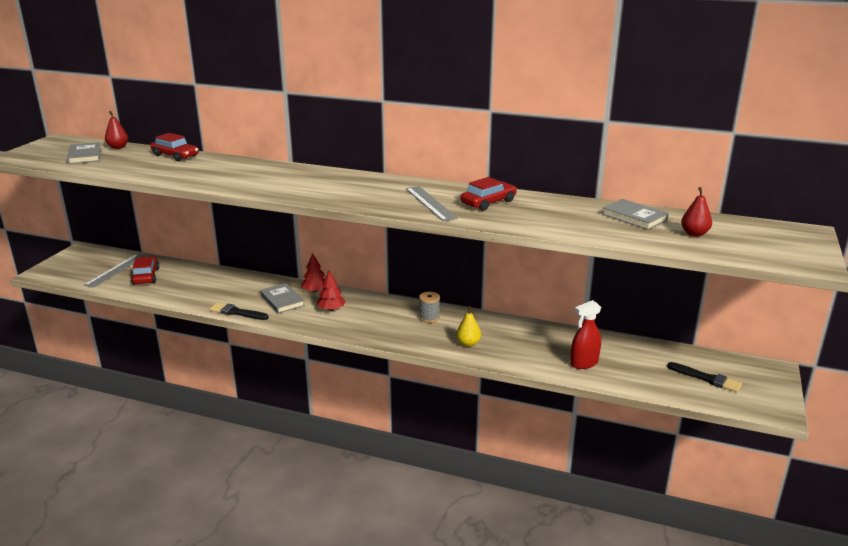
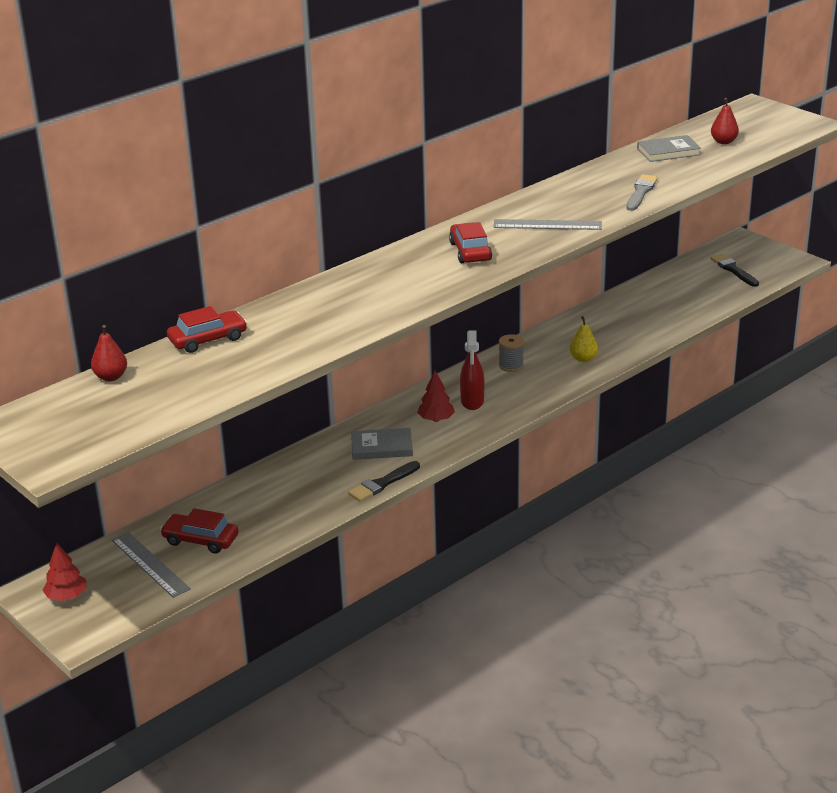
camera: 60 degrees left, 5 degrees up
(85, 156) = (122, 405): grey book -> none
(315, 291) = (379, 420): red tree -> red tree (66, 596)
(488, 202) = (572, 199): red car -> red car (470, 251)
(534, 222) = (641, 192): none -> grey brush
(584, 363) = (666, 313): red spray bottle -> red spray bottle (472, 401)
(707, 378) = (733, 270): black brush -> black brush turned 90 degrees counterclockwise

